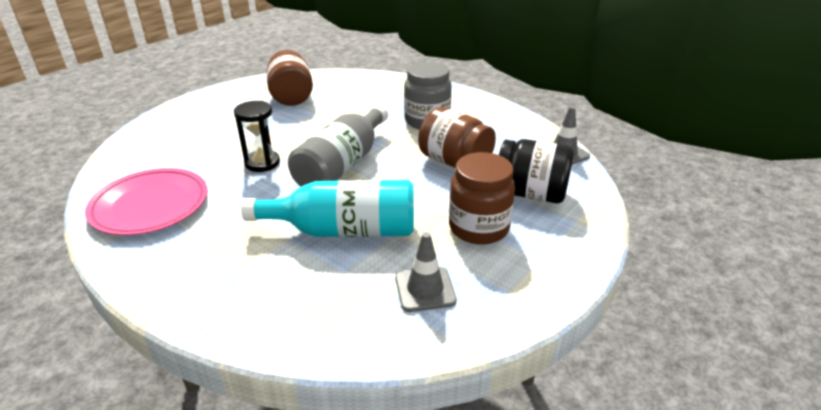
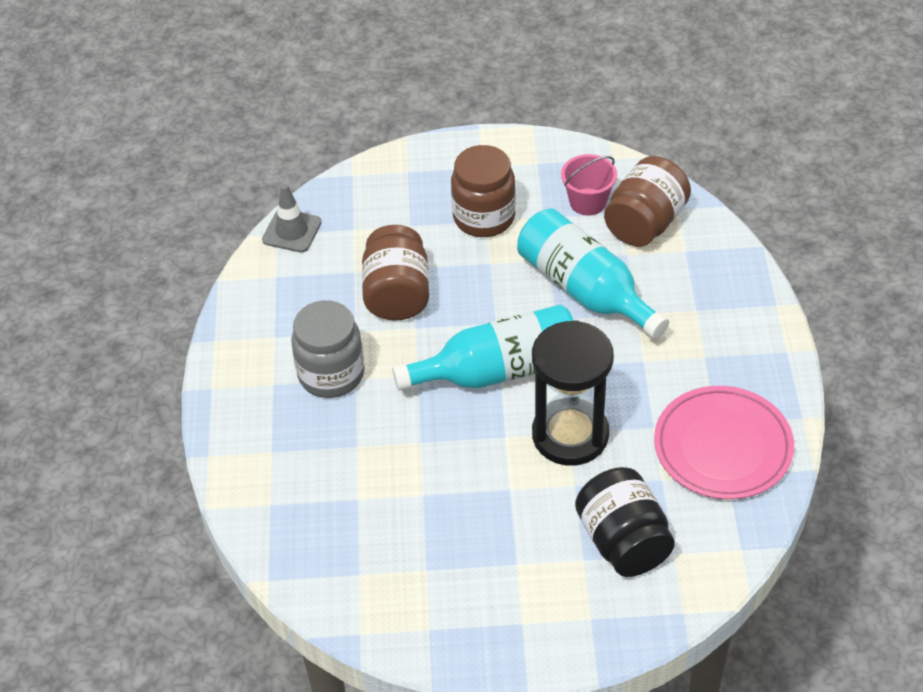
camera: 130 degrees left, 15 degrees up
(262, 163) = (570, 435): black hourglass -> black hourglass, size x1.64
(291, 96) = (410, 558): brown jar -> brown jar (645, 223)
(342, 165) = (499, 370): grey bottle -> turquoise bottle
(425, 289) = (588, 202): grey traffic cone -> pink bucket
(531, 193) = (395, 215): black jar -> black jar (623, 541)

